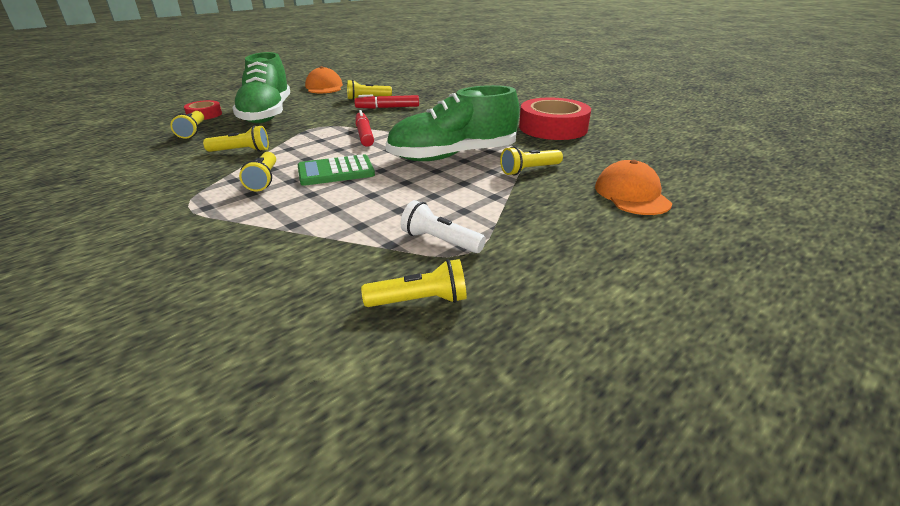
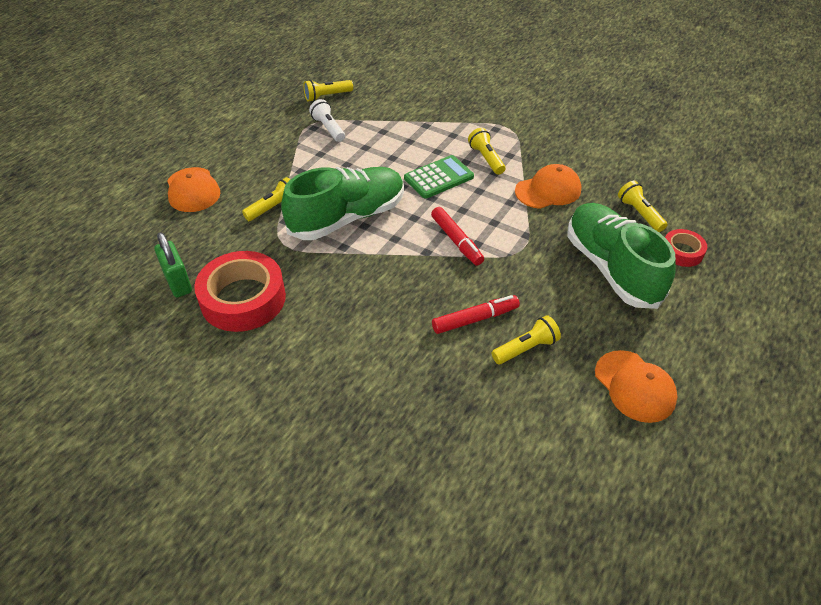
camera: 165 degrees right, 15 degrees up
(241, 151) = (548, 190): yellow flashlight -> orange cap
(440, 241) = (328, 128): white flashlight -> white flashlight turned 135 degrees counterclockwise
(611, 139) = (178, 283): none -> green padlock

